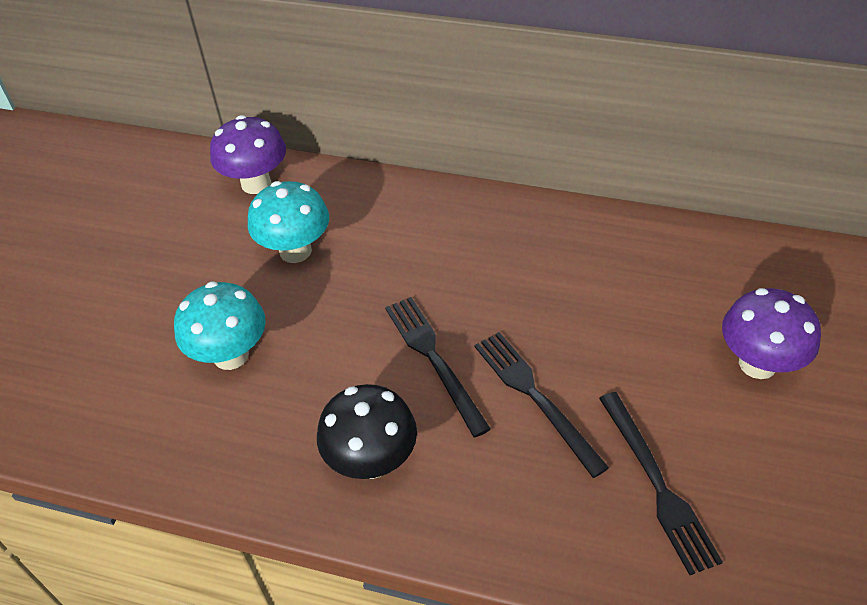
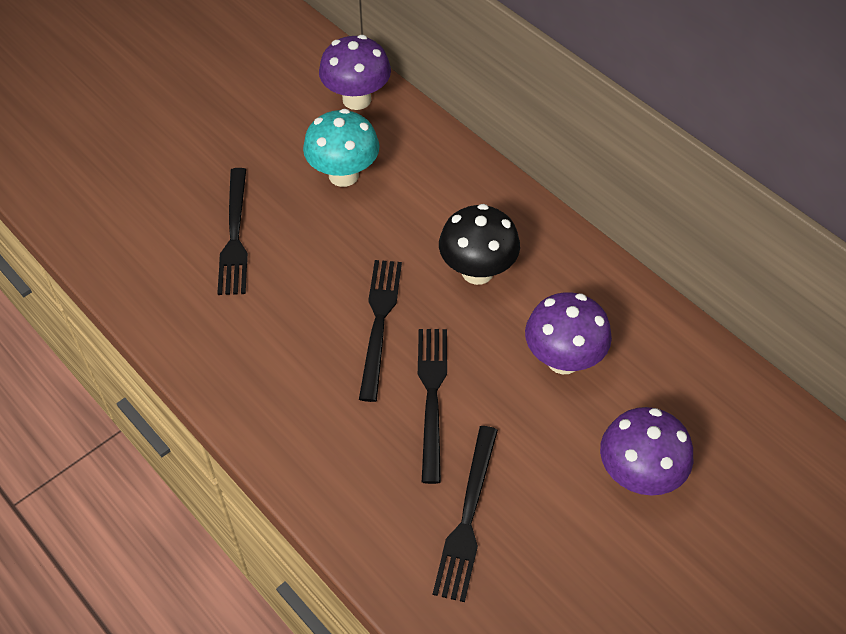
camera: 30 degrees right, 5 degrees up
(230, 355) = (234, 236): turquoise mushroom -> black fork
(371, 461) = (273, 374): black mushroom -> black mushroom (477, 271)
(616, 304) = (563, 359): none -> purple mushroom

